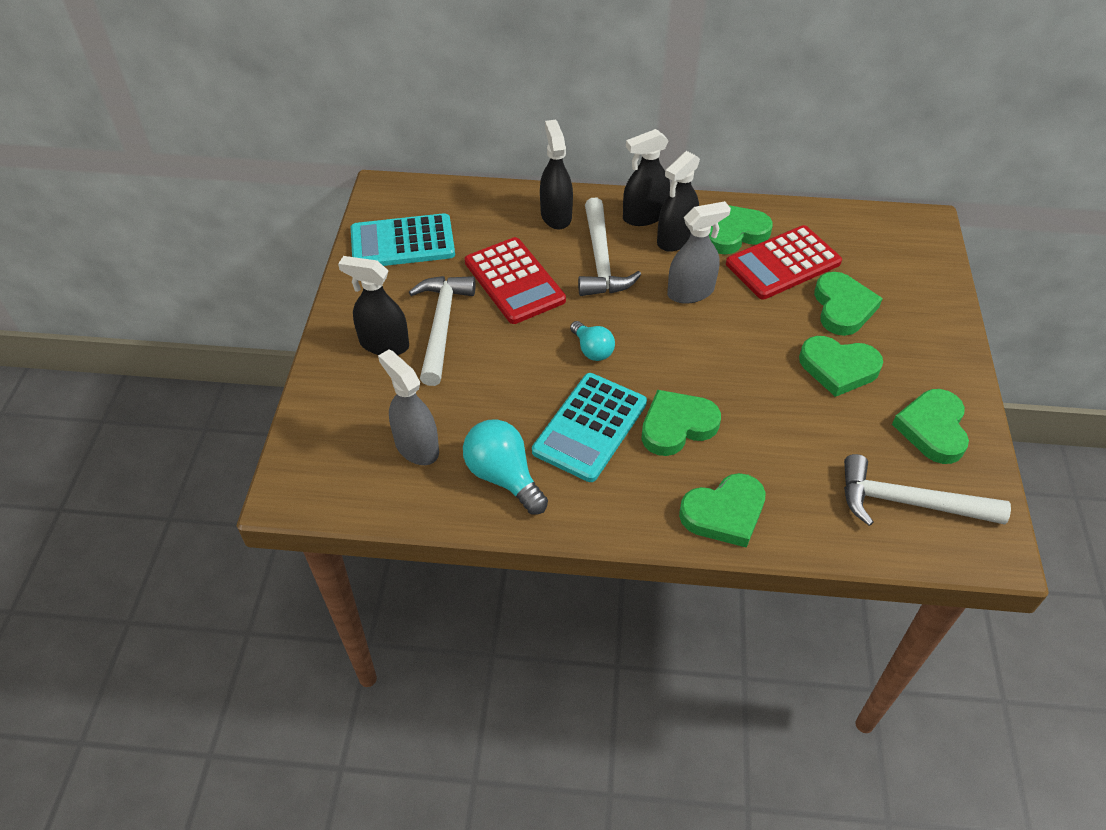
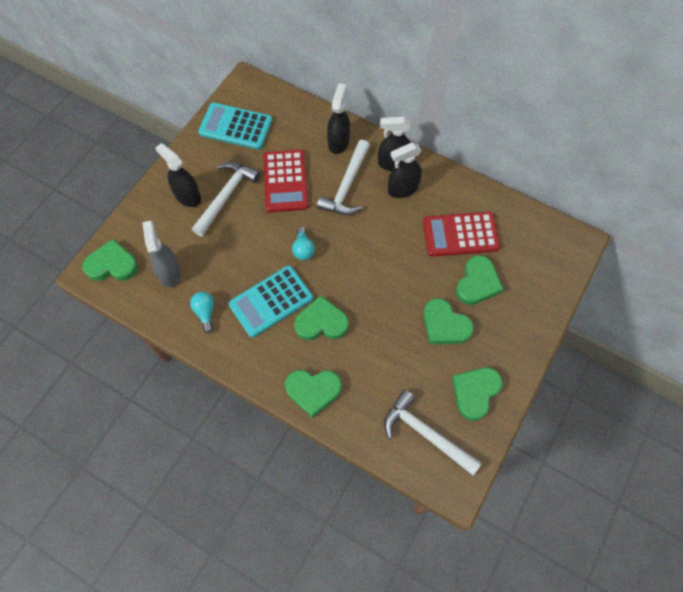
camera: 25 degrees right, 15 degrees up
(503, 477) = (205, 312): turquoise light bulb -> turquoise light bulb, size x0.62
(690, 292) = (388, 232): grey spray bottle -> none
(734, 233) = (443, 199): green heart -> green heart (112, 264)

